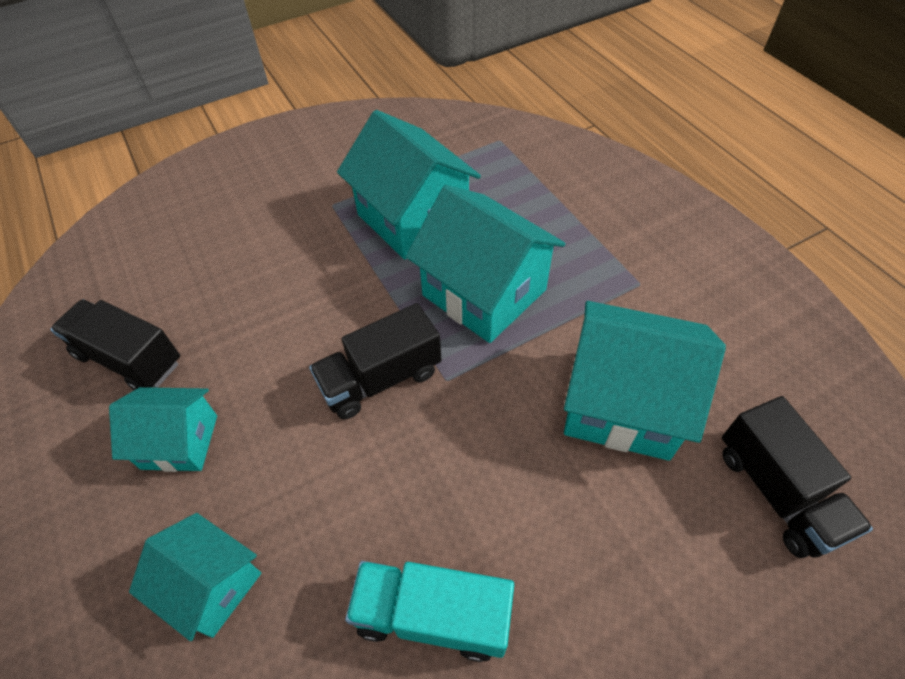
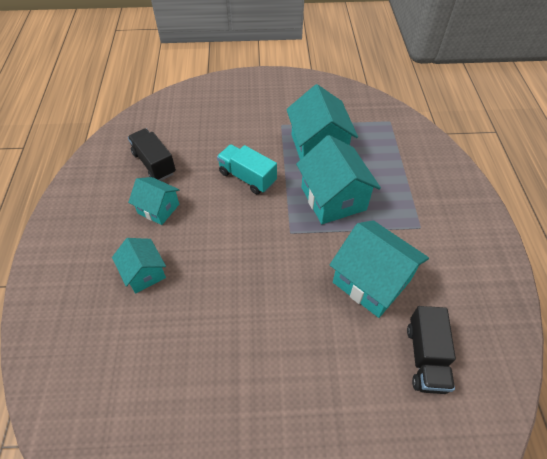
camera: 25 degrees right, 0 degrees up
(380, 378) = (259, 219): black truck -> none
(432, 615) = (227, 328): turquoise truck -> turquoise truck (247, 177)

